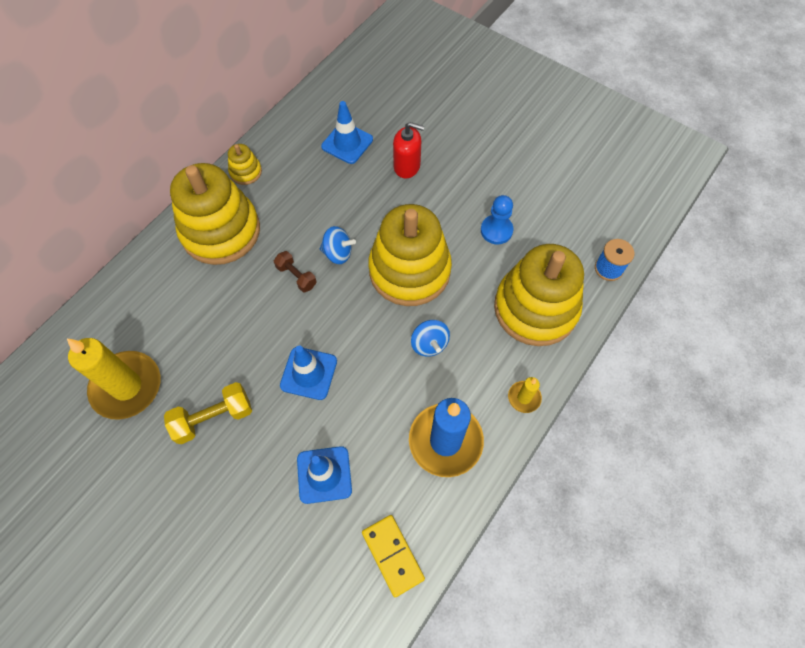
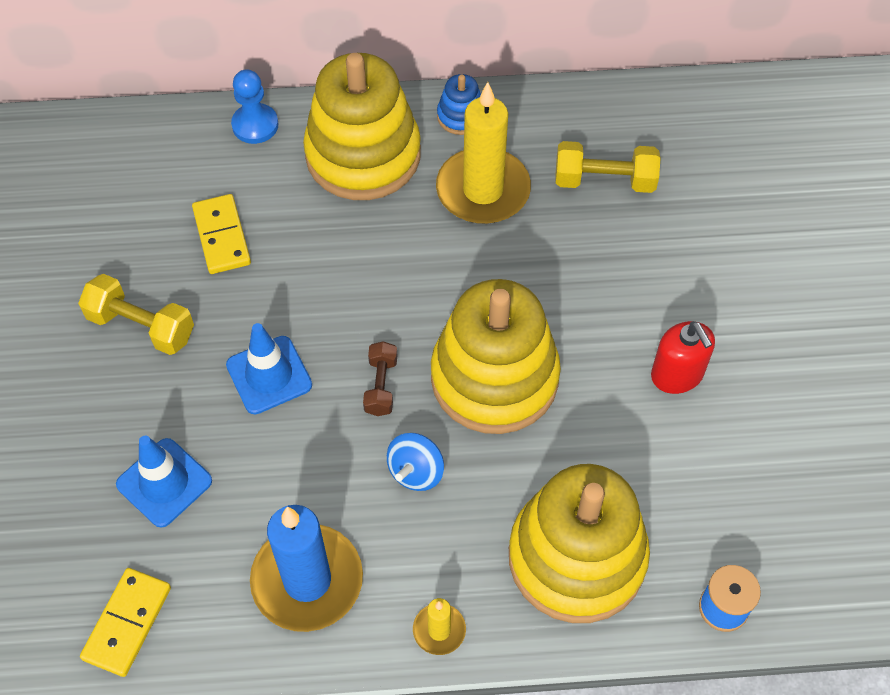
camera: 50 degrees right, 5 degrees down
(127, 386) = (110, 222): yellow candle -> yellow candle (483, 190)
(198, 335) = (222, 236): none -> yellow domino
(245, 172) = (461, 116): yellow stacking toy -> blue stacking toy
(296, 276) = (376, 270): brown dumbbell -> brown dumbbell (381, 386)
(338, 253) = (445, 287): blue spinning top -> none
(347, 143) = (604, 180): blue traffic cone -> yellow dumbbell
(407, 166) = (638, 266): red soap dispenser -> red soap dispenser (677, 374)
(496, 230) = (646, 432): blue pawn -> blue pawn (255, 125)

